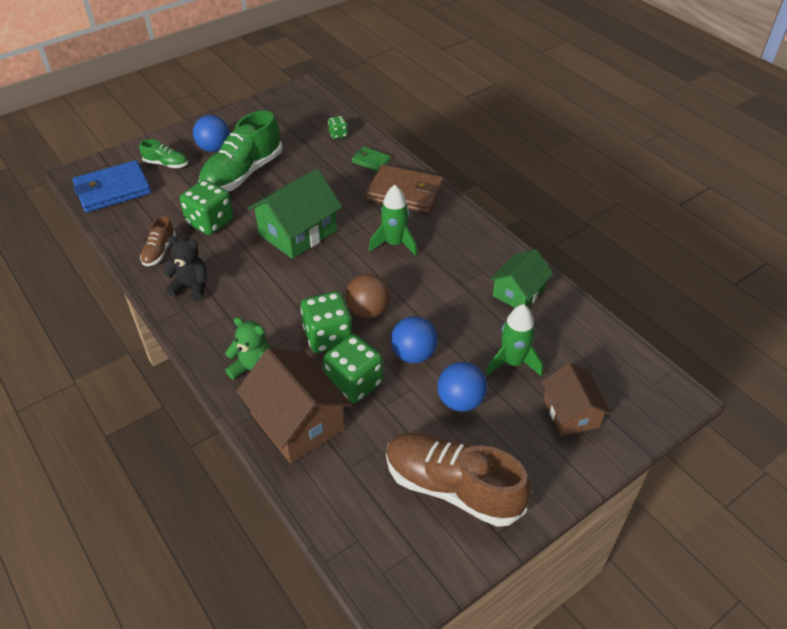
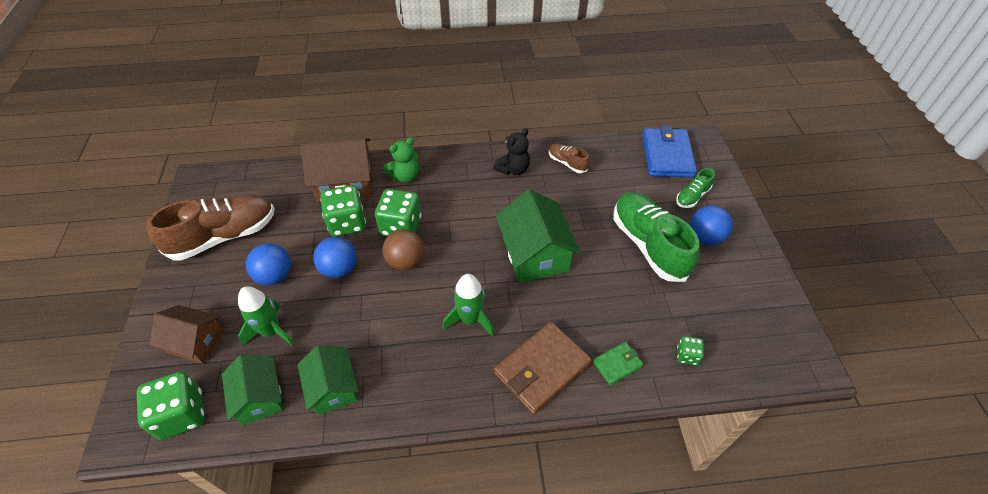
camera: 120 degrees right, 5 degrees up
(210, 222) = (586, 201): green dice -> green dice (182, 414)
(566, 331) = (260, 397): none -> green house

